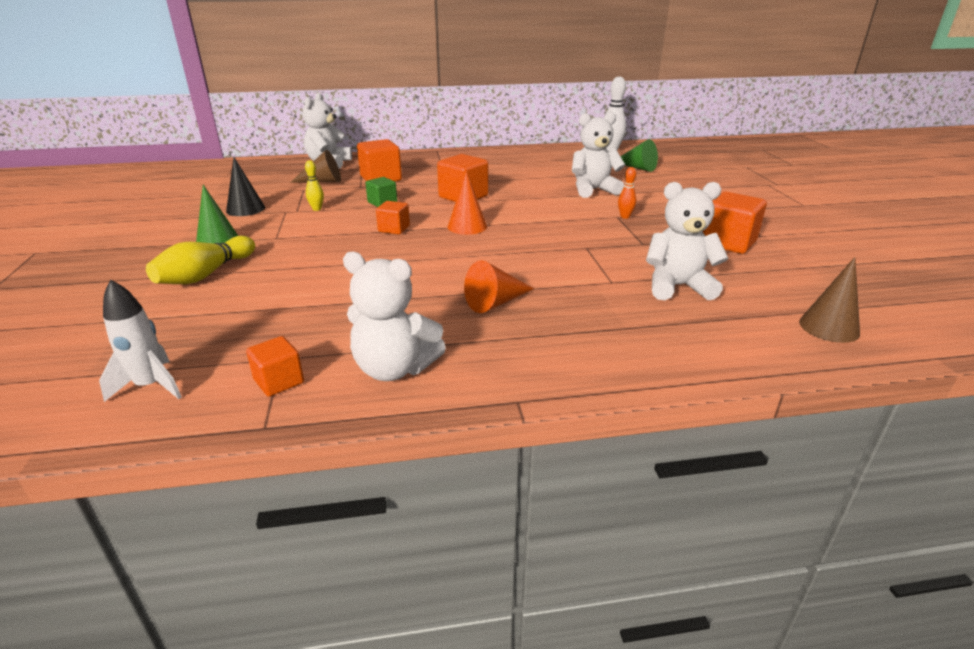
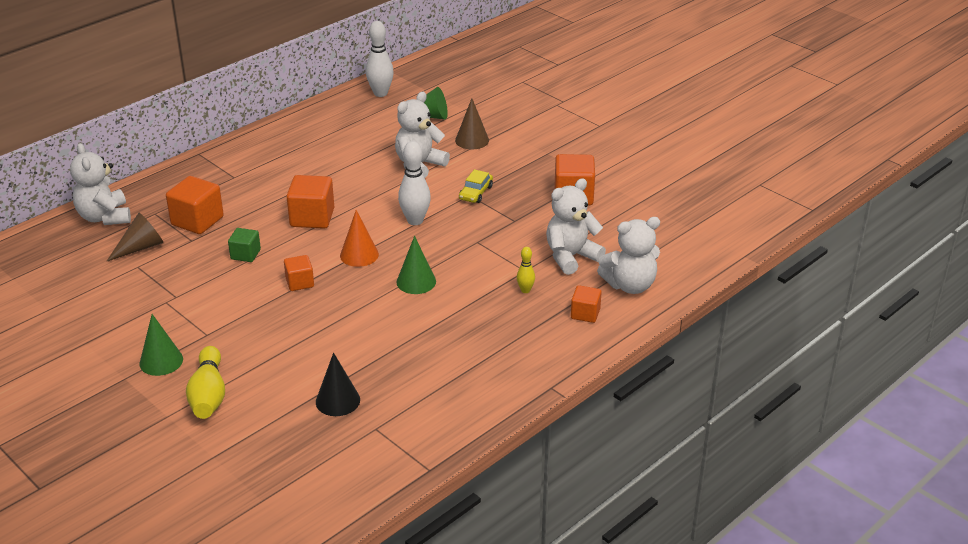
camera: 35 degrees left, 5 degrees up
(151, 386) = (320, 484): white rocket -> none
(245, 209) = (120, 314): black cone -> black cone (337, 401)
(279, 381) = (398, 442): orange cube -> orange cube (585, 314)
(317, 209) = (192, 286): yellow bowling pin -> yellow bowling pin (525, 290)
(394, 368) = (458, 401): white teddy bear -> white teddy bear (630, 285)
(491, 257) = (416, 282): none -> green cone
(495, 302) = (465, 323): orange cone -> none
(545, 219) = (415, 220): none -> white bowling pin
(625, 217) = (475, 193): orange bowling pin -> yellow car
(829, 327) = (680, 256): brown cone -> brown cone (472, 140)

